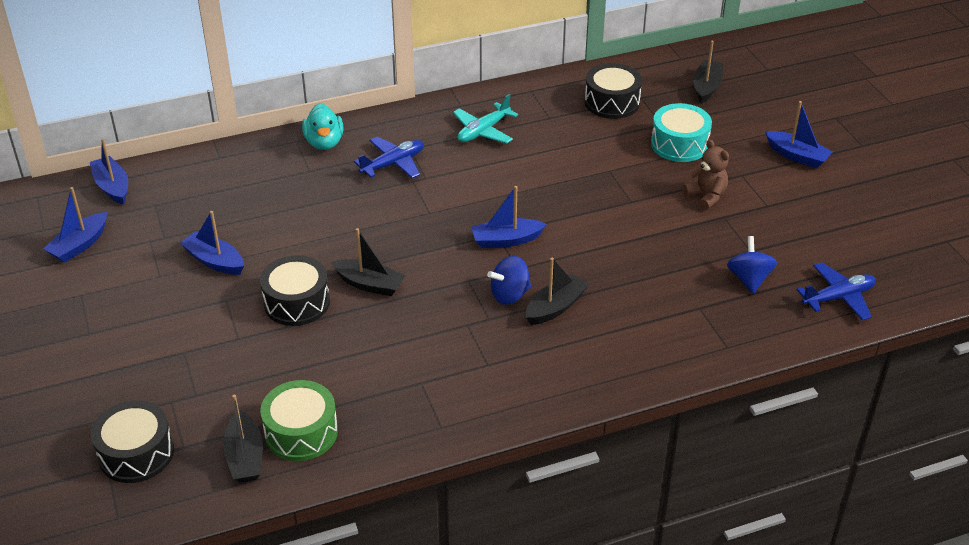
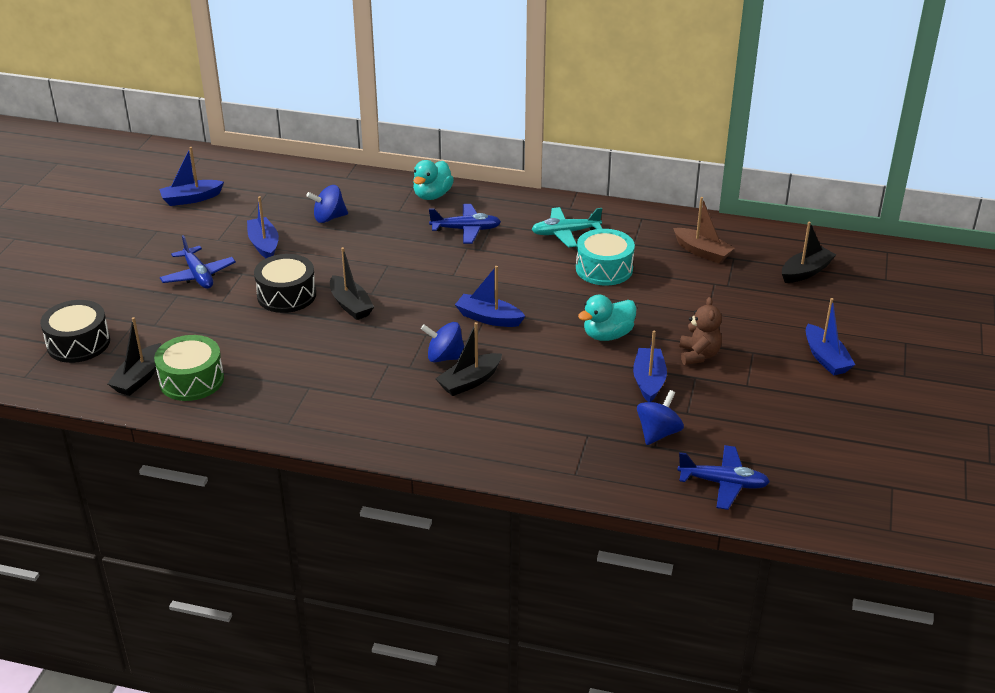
camera: 35 degrees right, 5 degrees down
(112, 187) = (253, 170): blue boat -> blue boat (649, 381)
(182, 322) = (198, 275): none -> blue plane
(249, 206) = (329, 218): none -> blue spinning top
(555, 307) = (469, 382): black boat -> black boat turned 150 degrees clockwise
(612, 102) = (702, 252): black drum -> brown boat
(619, 211) = (607, 335): none -> turquoise duck
(679, 144) = (724, 306): turquoise drum -> turquoise drum (604, 269)

